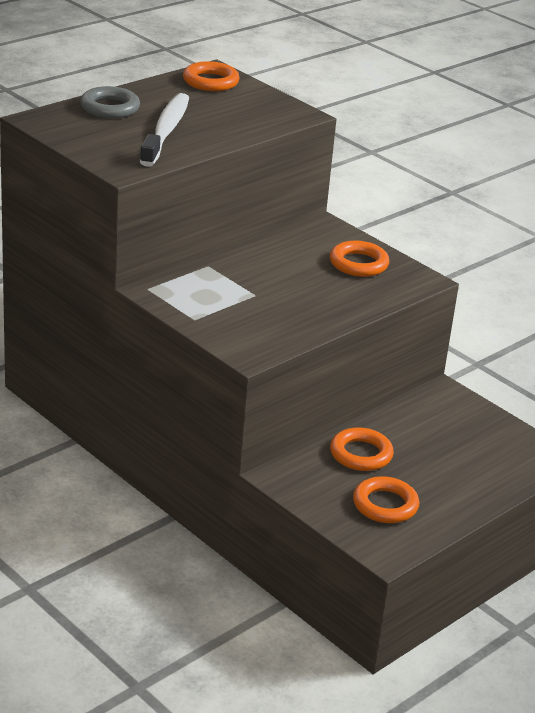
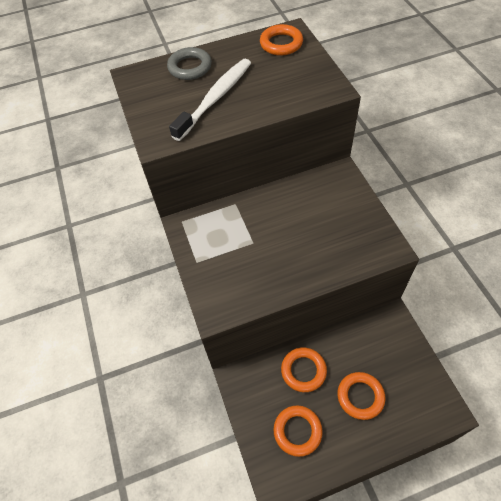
camera: 30 degrees right, 25 degrees up
(358, 264) = (347, 221): orange ring -> orange ring (360, 396)

